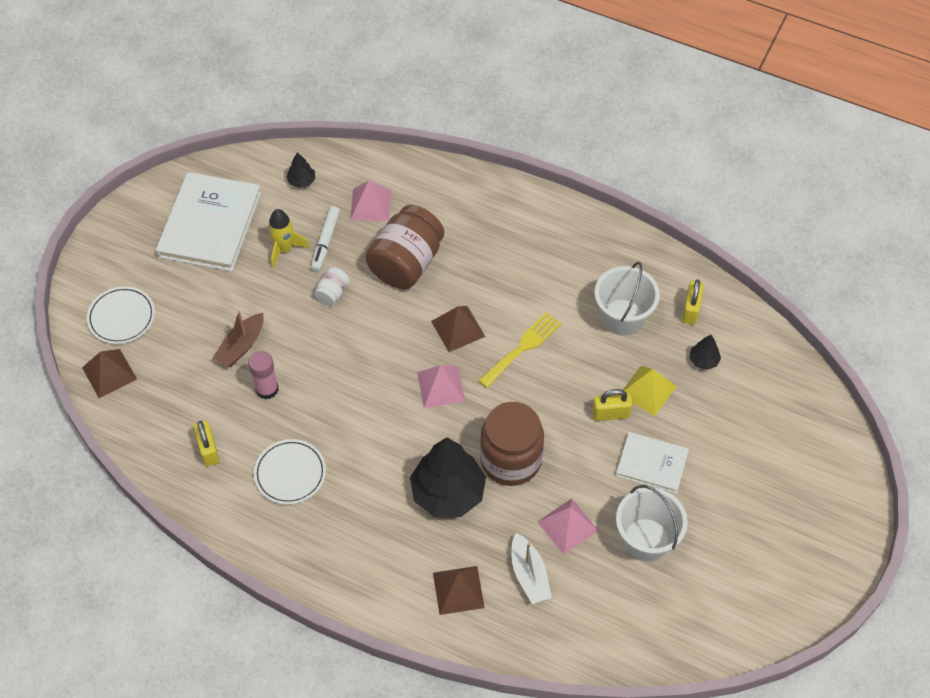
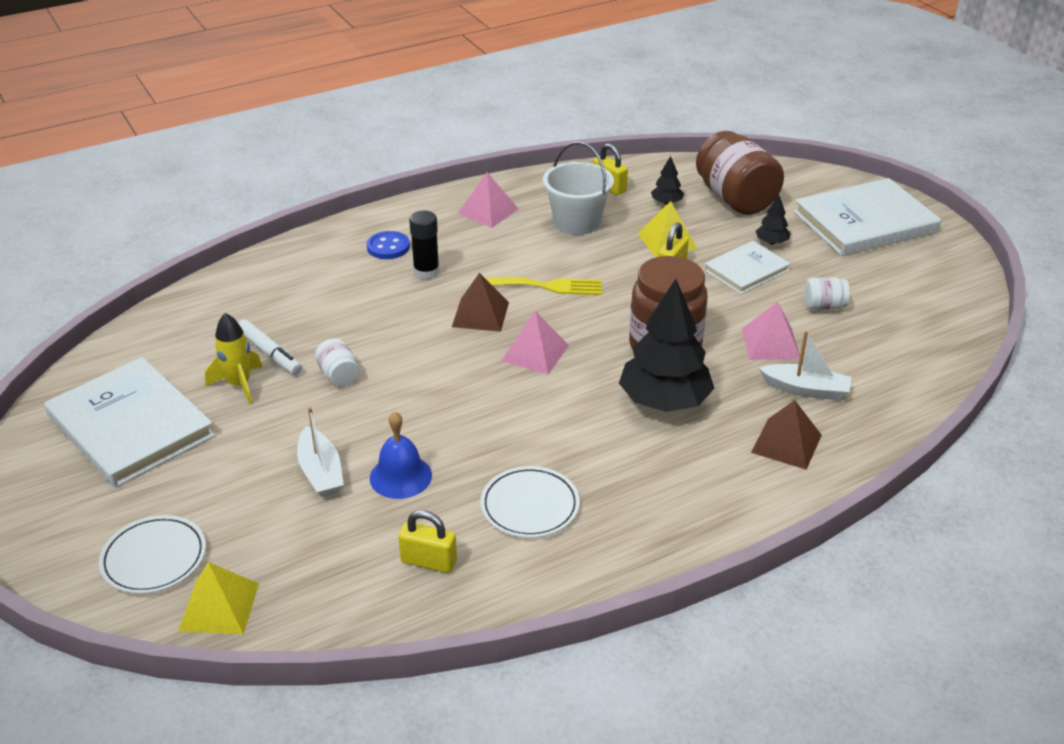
camera: 55 degrees left, 20 degrees down
(109, 373) = (219, 607): brown pyramid -> yellow pyramid
(241, 346) = (321, 472): brown boat -> white boat
(267, 389) = (400, 476): pink glue stick -> blue bell
(301, 181) = (173, 337): black tree -> black tree (771, 242)
(370, 204) = (266, 305): pink pyramid -> pink pyramid (488, 211)
(406, 263) = (365, 313): brown jar -> brown jar (735, 199)
(480, 266) = (426, 272): none -> black glue stick
(490, 224) = (388, 247): none -> blue button
(523, 347) = (546, 286): yellow fork -> yellow fork turned 105 degrees clockwise
(646, 539) = (824, 306): white bucket -> white jar
(798, 515) = (865, 222): none -> white book

